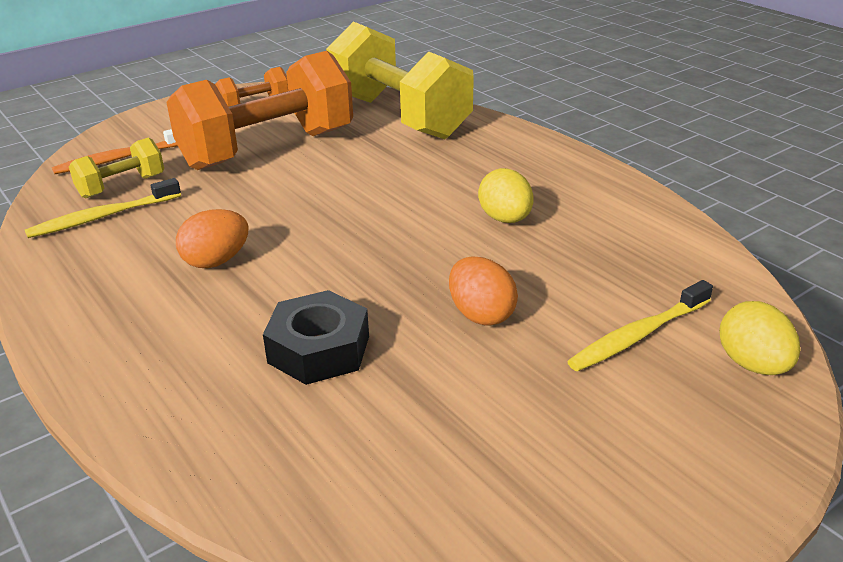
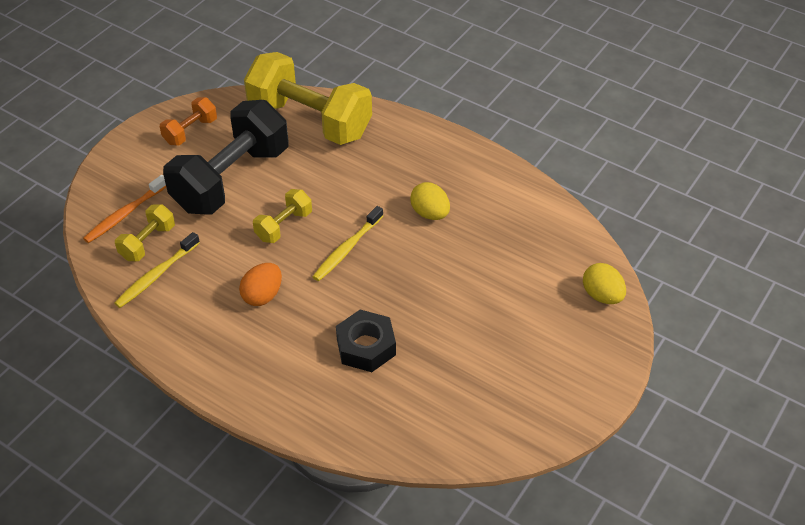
camera: 20 degrees left, 15 degrees up
(268, 149) = (231, 179): orange dumbbell -> black dumbbell
(299, 199) = (284, 226): none -> yellow dumbbell
(481, 314) = (446, 297): orange egg -> none
(638, 335) = (538, 290): yellow toothbrush -> yellow toothbrush (347, 249)

